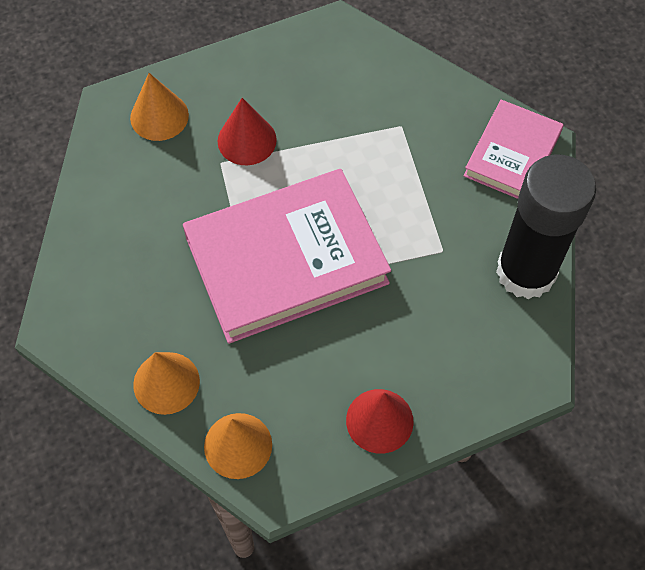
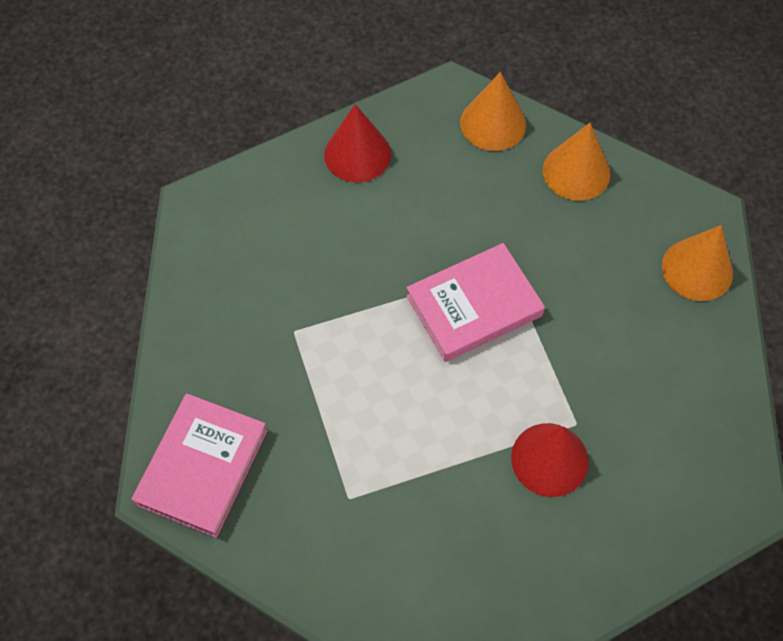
camera: 175 degrees right, 0 degrees up
(159, 116) = (673, 486): orange cone -> orange cone (697, 269)
(286, 260) = (474, 306): pink book -> pink book, size x0.57
(526, 272) = (198, 314): black glue stick -> none

